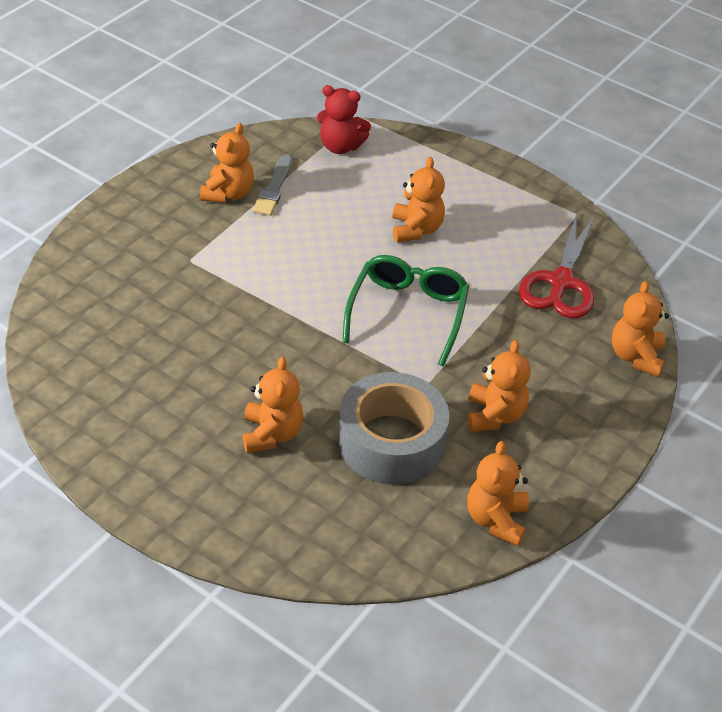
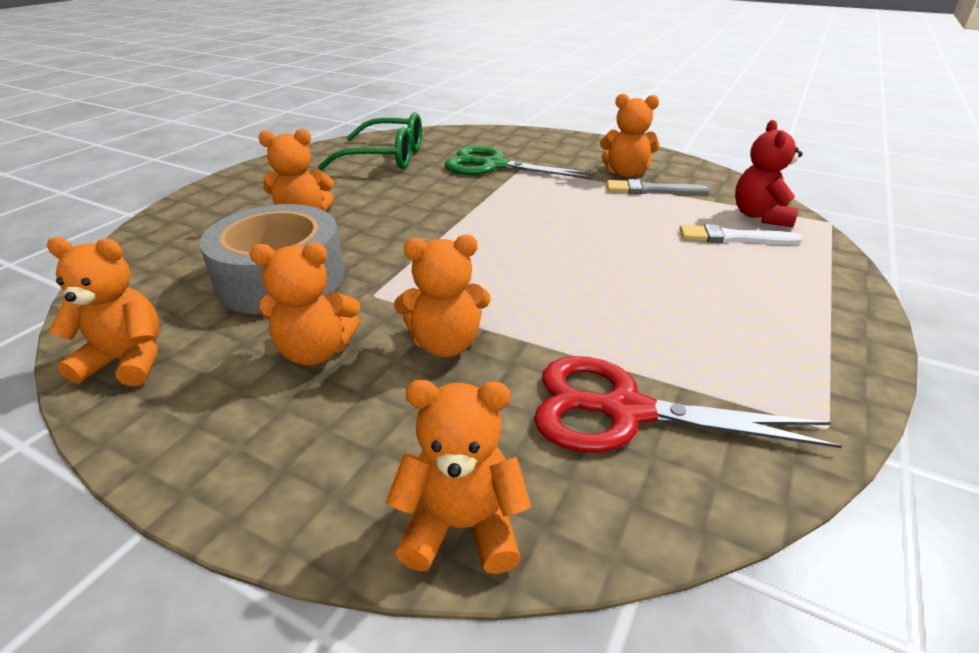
camera: 85 degrees right, 10 degrees down
(178, 281) = (493, 166): none -> green scissors
(373, 173) = (733, 238): none -> white brush
(408, 312) = (495, 275): green glasses -> green glasses (386, 157)
(416, 229) = (652, 271): orange teddy bear -> orange teddy bear (445, 343)

